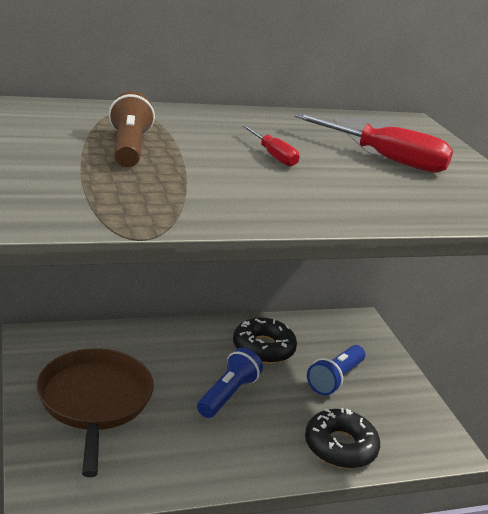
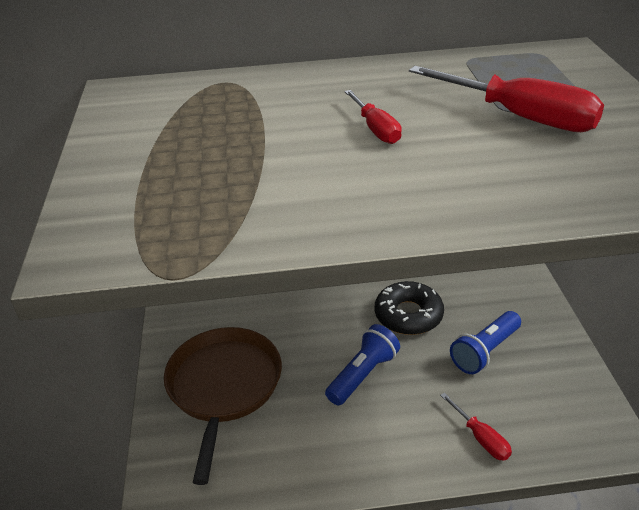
camera: 15 degrees right, 10 degrees up
(129, 148) = (206, 138): brown flashlight -> none
(340, 446) = (481, 438): black donut -> red screwdriver

